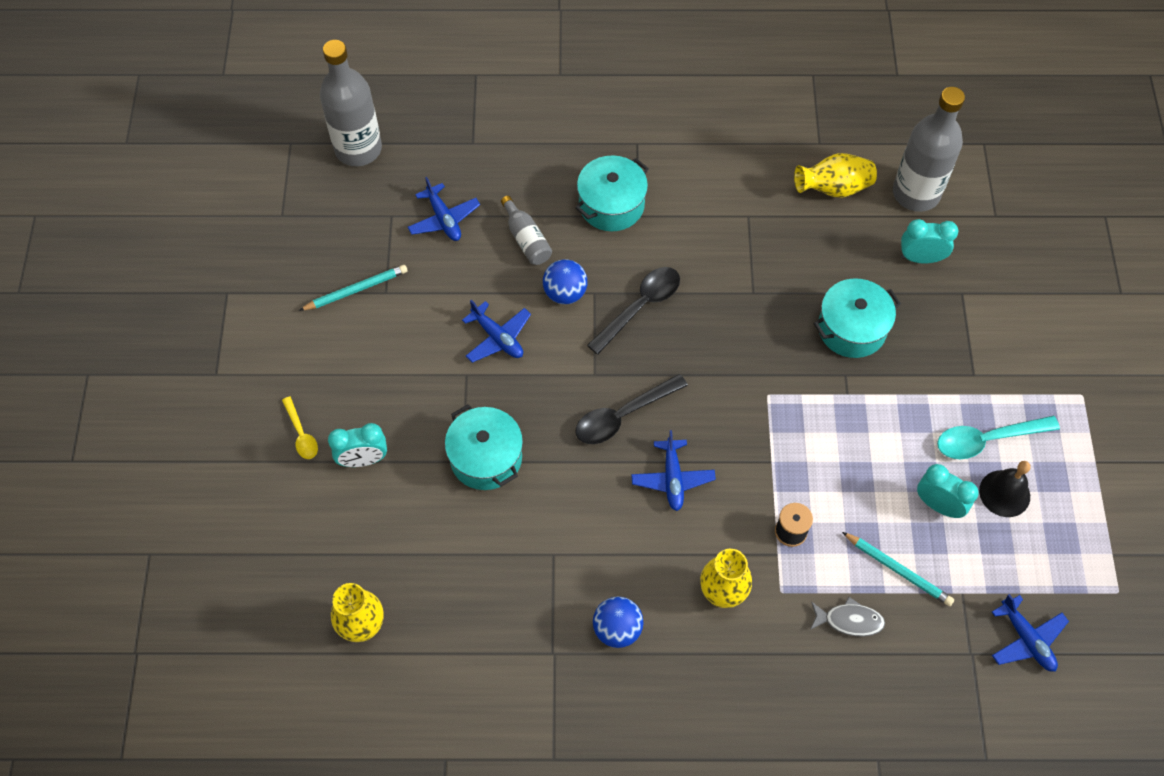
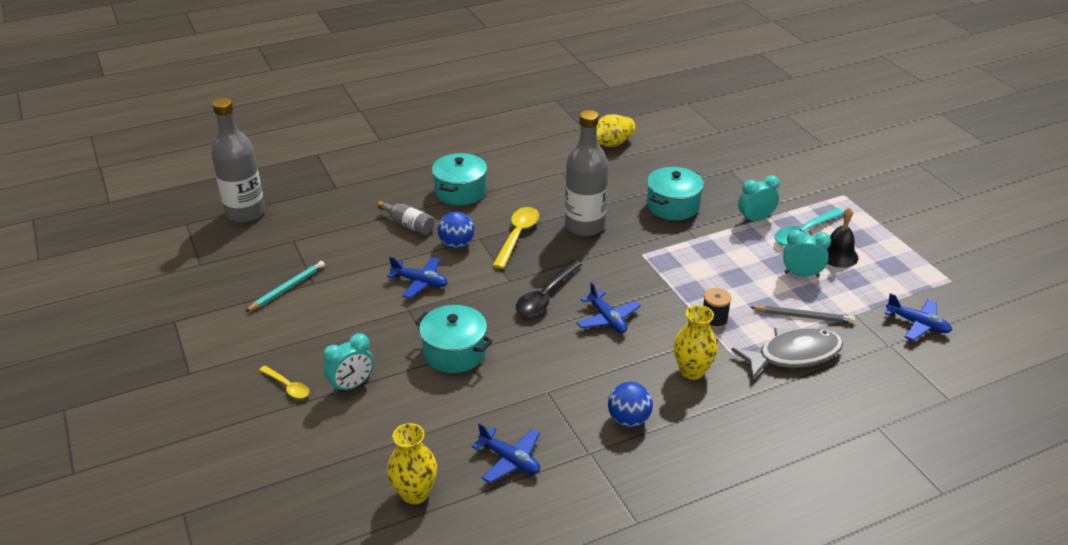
camera: 25 degrees left, 25 degrees down
(444, 219) = (337, 231): blue plane -> blue plane (510, 460)
(640, 307) = (517, 236): black spoon -> yellow spoon
(849, 620) = (793, 355): grey fish -> grey fish, size x1.81
(898, 570) = (804, 316): turquoise pencil -> grey pencil
(916, 193) = (663, 134): grey bottle -> grey bottle (584, 226)
(920, 258) = (690, 161): turquoise clock -> turquoise clock (755, 219)

